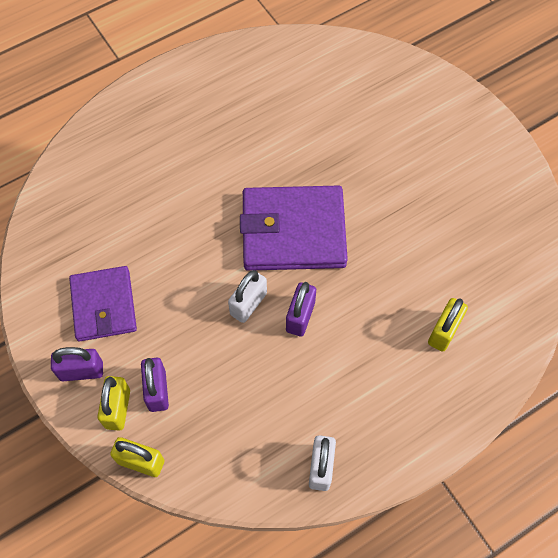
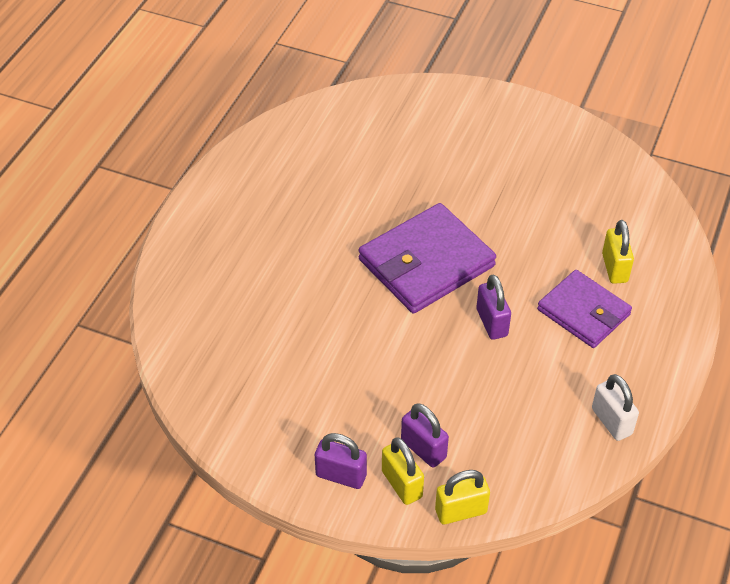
camera: 35 degrees left, 15 degrees down
(81, 371) = (341, 475): purple padlock -> purple padlock turned 60 degrees clockwise
(104, 305) = (312, 413): purple wallet -> purple wallet (583, 312)
(248, 304) = (439, 338): white padlock -> none

